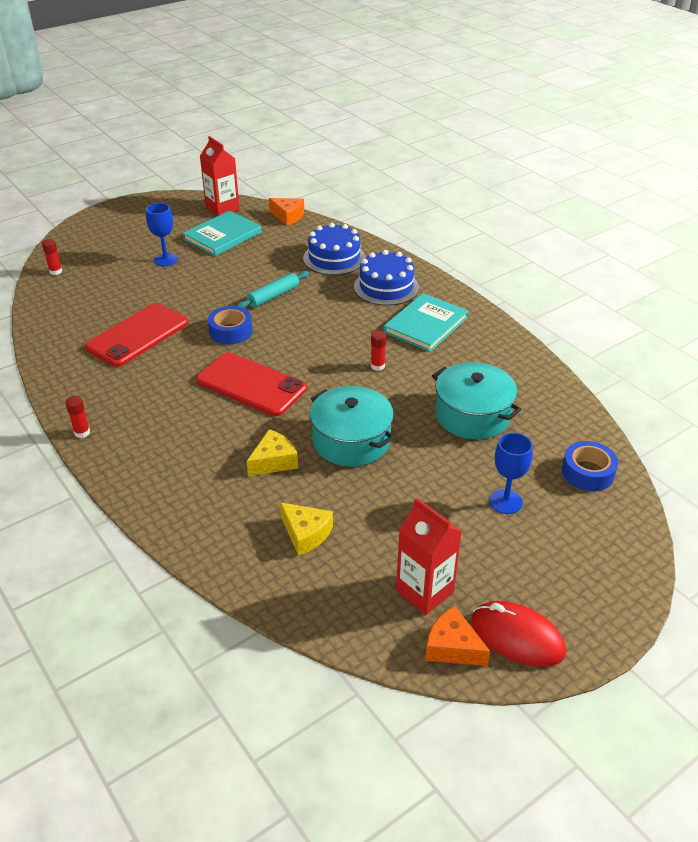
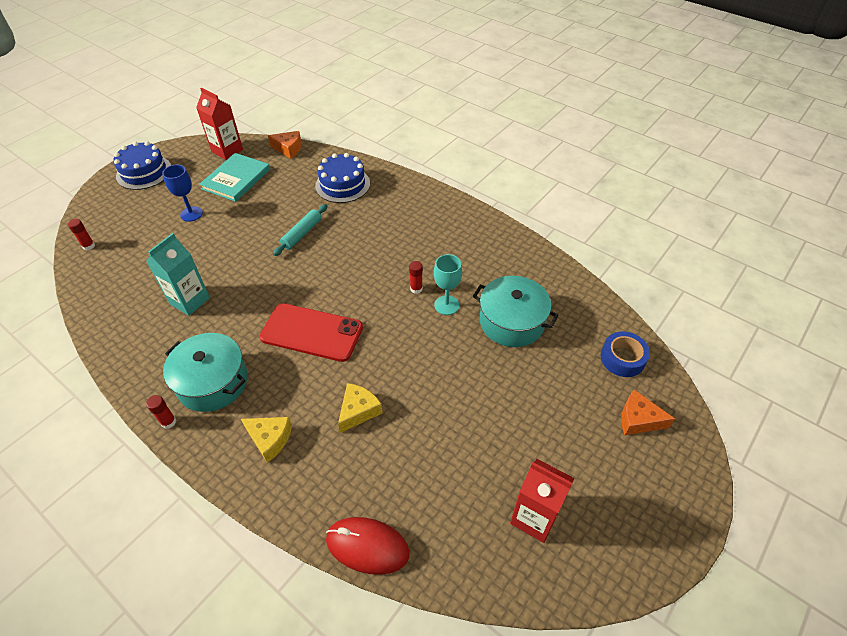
camera: 15 degrees left, 10 degrees up
(137, 335) = (190, 301): red phone -> turquoise carton
(230, 331) = (275, 279): blue tape -> none
(306, 534) = (412, 483): yellow cheese -> yellow cheese (270, 439)
(351, 440) = (419, 372): turquoise pot -> turquoise pot (212, 382)
(386, 287) = (397, 206): blue cake -> blue cake (144, 172)
(405, 387) = (446, 305): none -> turquoise goblet
(426, 325) = (442, 238): turquoise book -> none
(452, 647) = (577, 570): orange cheese -> orange cheese (638, 419)
(505, 501) = (568, 404): blue goblet -> none
(517, 637) = (626, 543): red mouse -> red mouse (367, 546)

